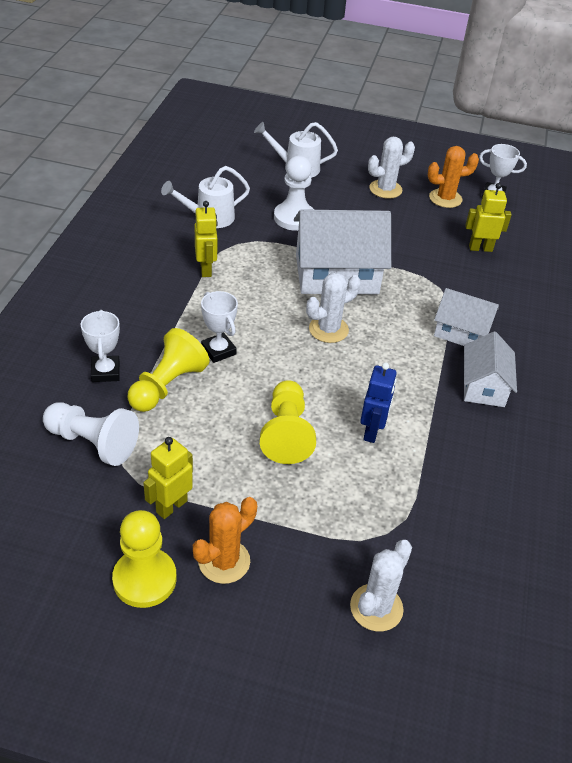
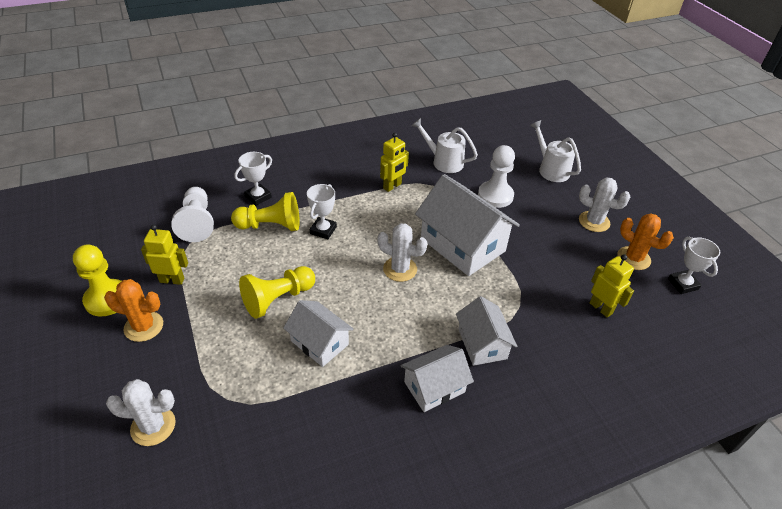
camera: 55 degrees right, 0 degrees up
(372, 431) = (319, 342): blue robot -> white house

